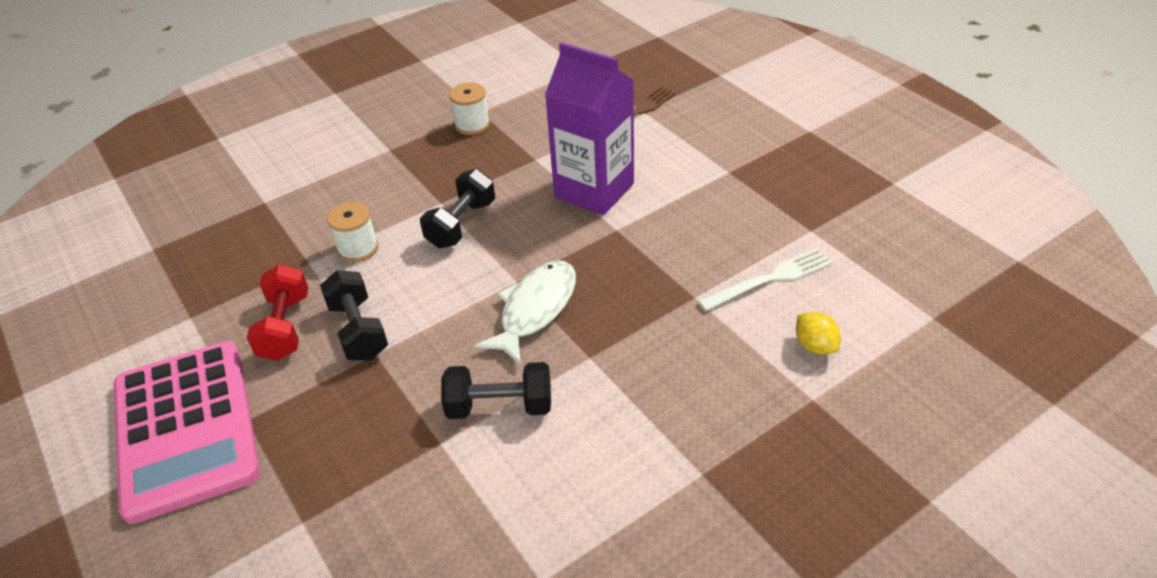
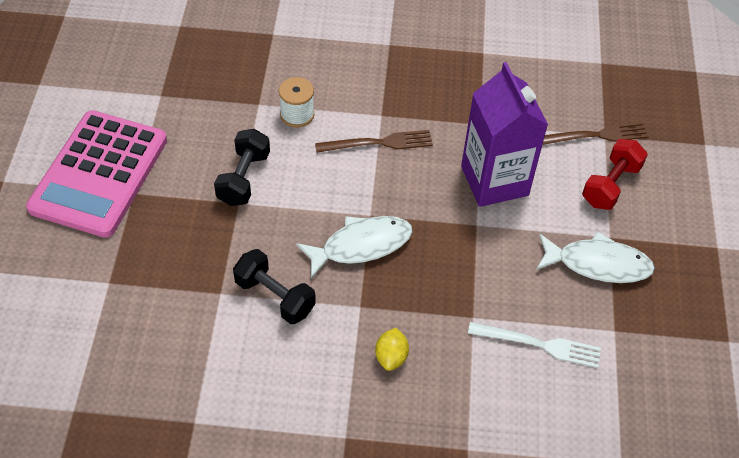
camera: 35 degrees right, 10 degrees up
(285, 327) = (205, 144): red dumbbell -> red dumbbell (611, 185)
(461, 224) = (378, 143): black dumbbell -> brown fork
(472, 125) = (465, 61): white spool -> none
(742, 195) = (597, 264): none -> white fish
(815, 346) = (512, 416): yellow lemon -> yellow lemon (391, 357)

